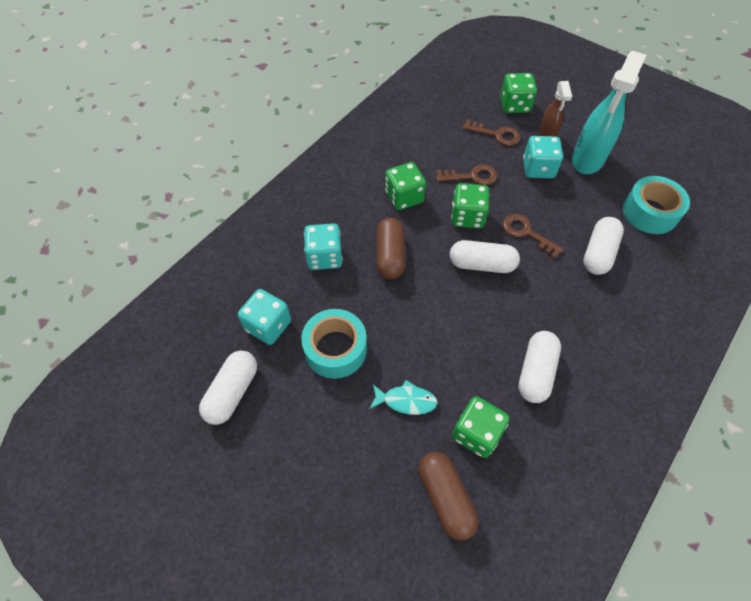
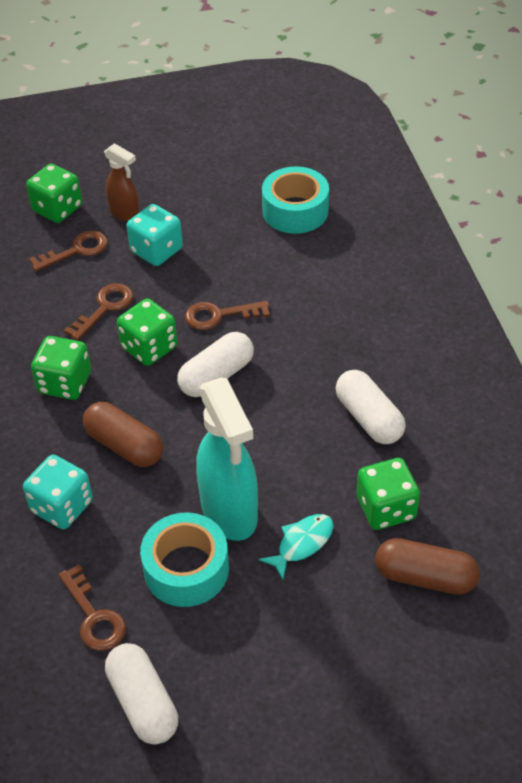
camera: 50 degrees left, 10 degrees down
(268, 325) = (94, 616): turquoise dice -> brown key
(587, 160) = (189, 207): turquoise spray bottle -> turquoise spray bottle (230, 512)
(598, 253) = (297, 280): white capsule -> none

